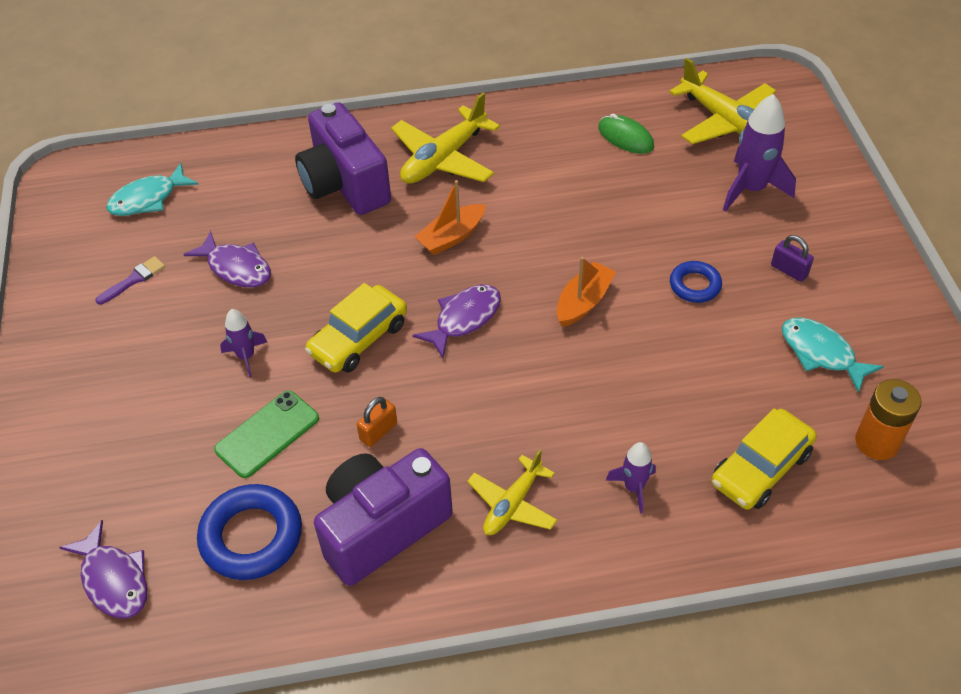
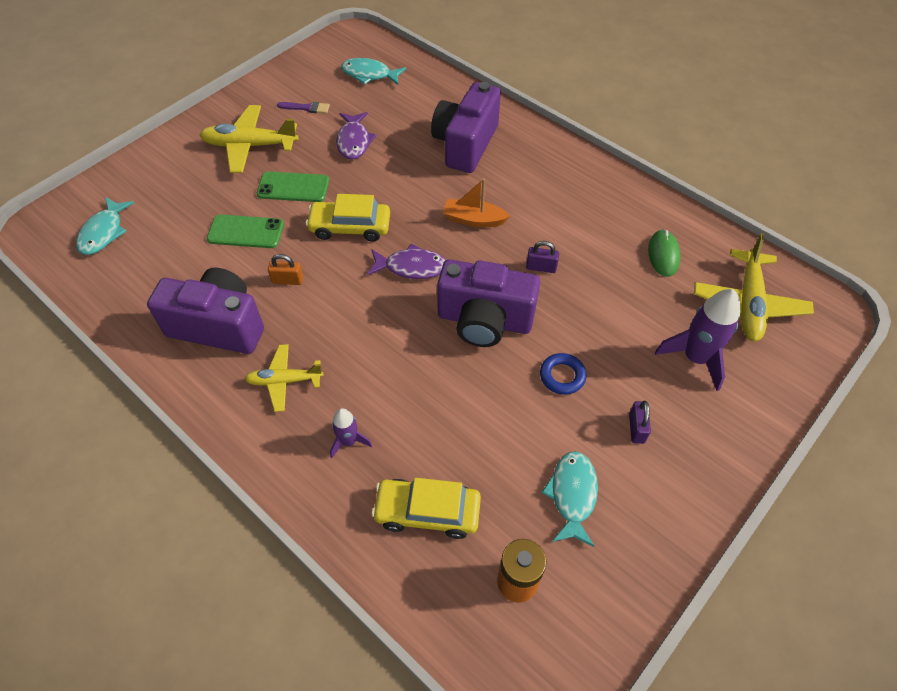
camera: 50 degrees right, 5 degrees up
(114, 580) = (104, 232): purple fish -> turquoise fish
(246, 356) = (293, 187): purple rocket -> green phone
(251, 536) = (170, 270): blue ring -> none
(443, 159) = (537, 175): yellow plane -> yellow plane (250, 146)
(560, 225) = (541, 267): none -> purple padlock
(583, 302) = (484, 320): orange boat -> purple camera

